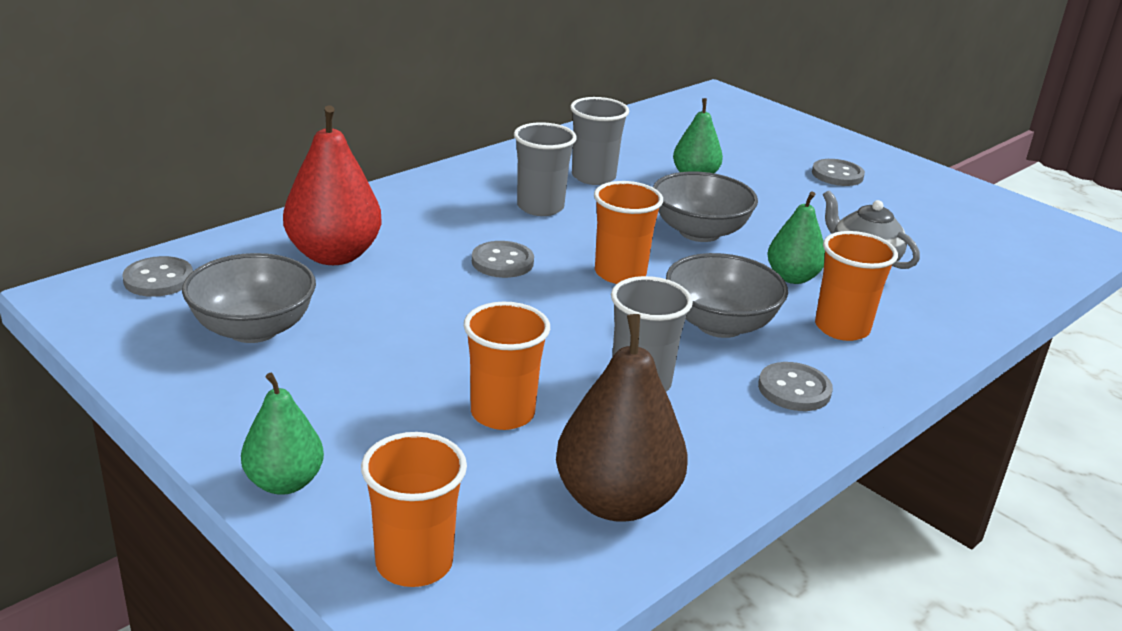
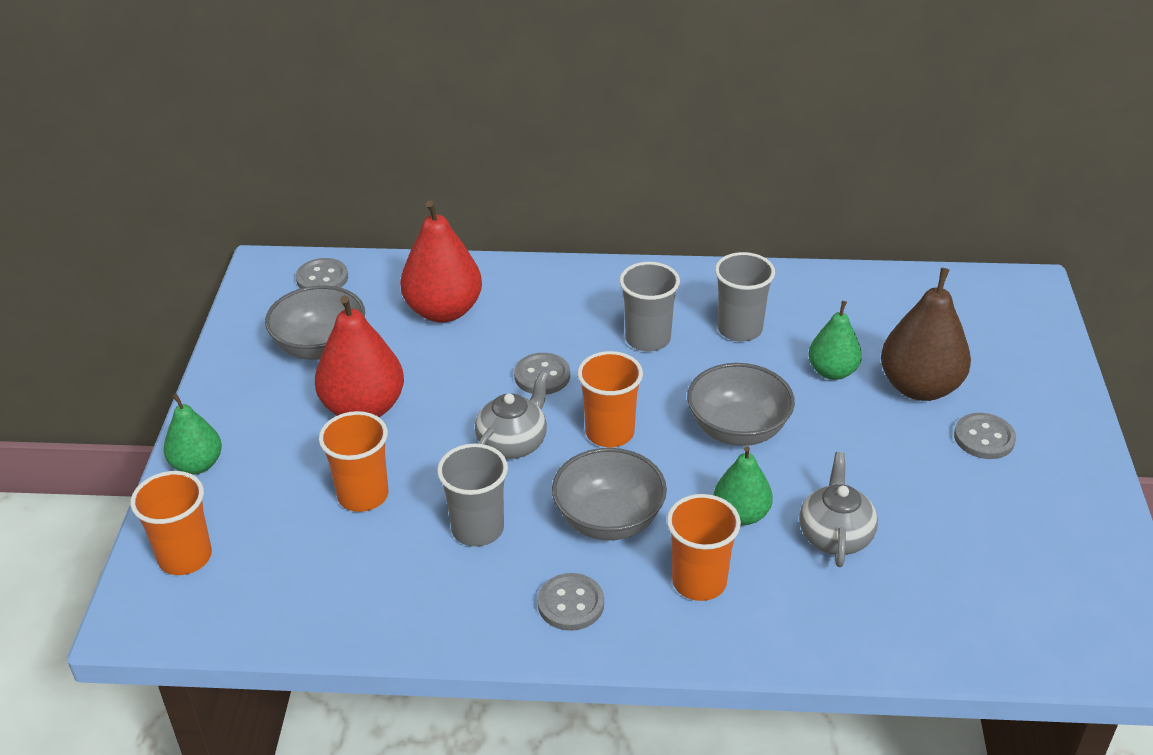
camera: 50 degrees right, 10 degrees up
(384, 353) = (363, 408): none -> red pear
(561, 314) = (513, 443): none -> grey teapot
(616, 501) = (331, 598): brown pear -> brown pear (919, 387)

